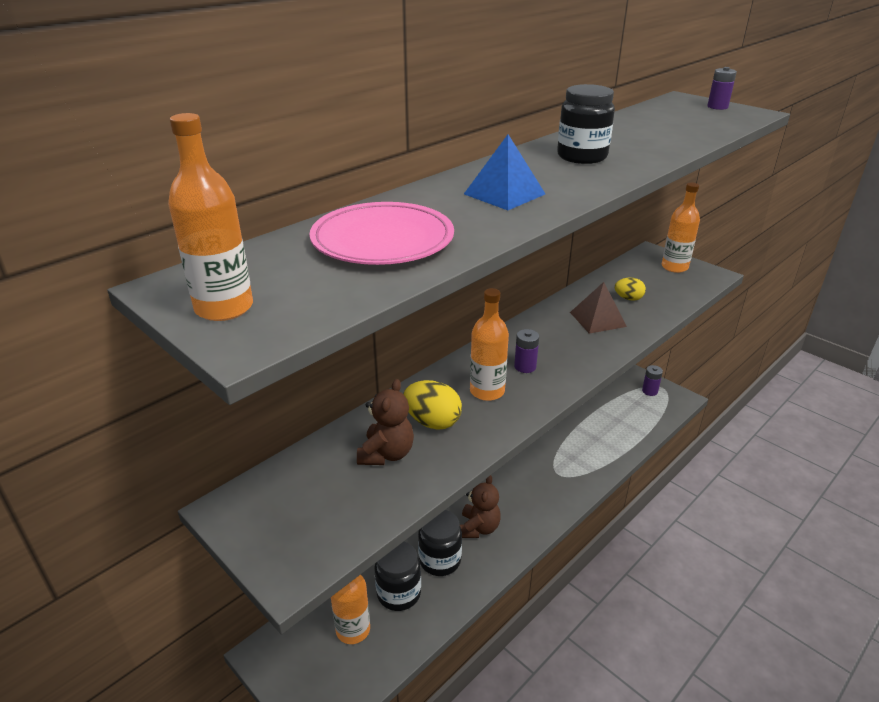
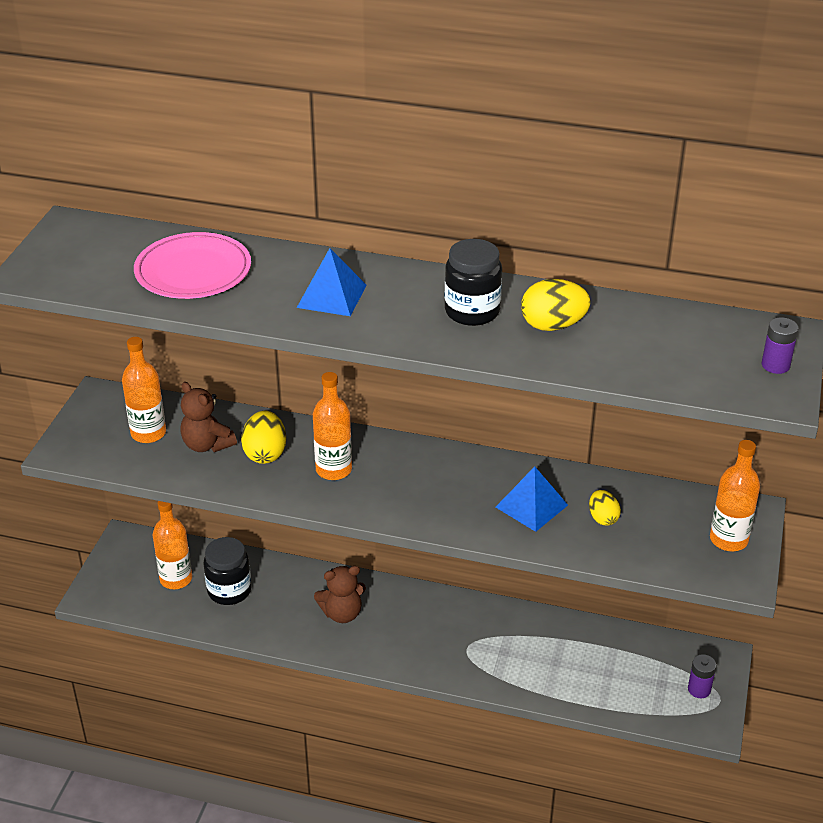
camera: 60 degrees right, 5 degrees up
(224, 308) = (56, 253): orange bottle -> orange bottle (148, 433)
(386, 454) = (207, 445): brown teddy bear -> brown teddy bear turned 60 degrees clockwise
(440, 560) = (283, 602): black jar -> none
(525, 367) = (393, 481): purple battery -> none
(598, 319) = (531, 506): brown pyramid -> blue pyramid
(624, 141) = (553, 326): none -> yellow egg

